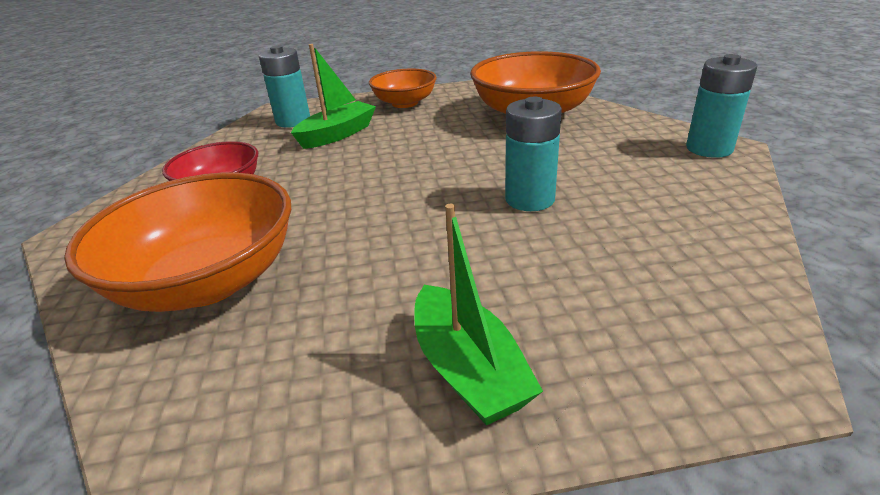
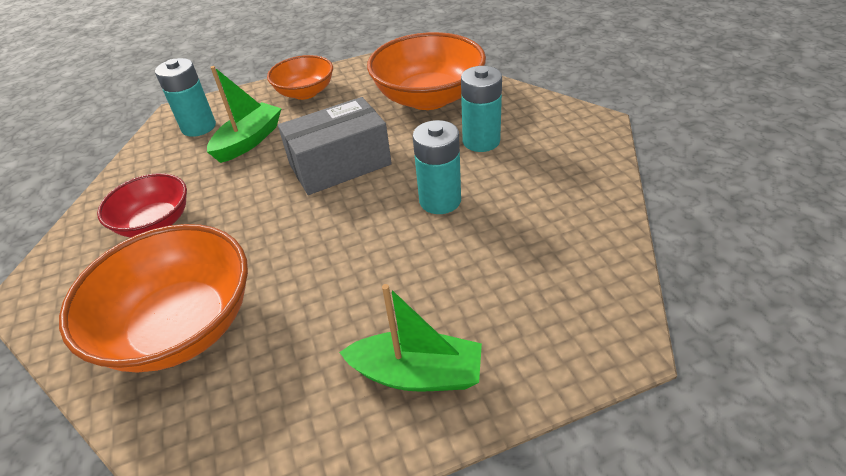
camera: 10 degrees left, 10 degrees up
(424, 160) = (340, 164): none -> grey box
(468, 370) = (417, 374): green boat -> green boat turned 45 degrees counterclockwise
(709, 148) = (582, 126): turquoise battery -> turquoise battery (481, 141)

